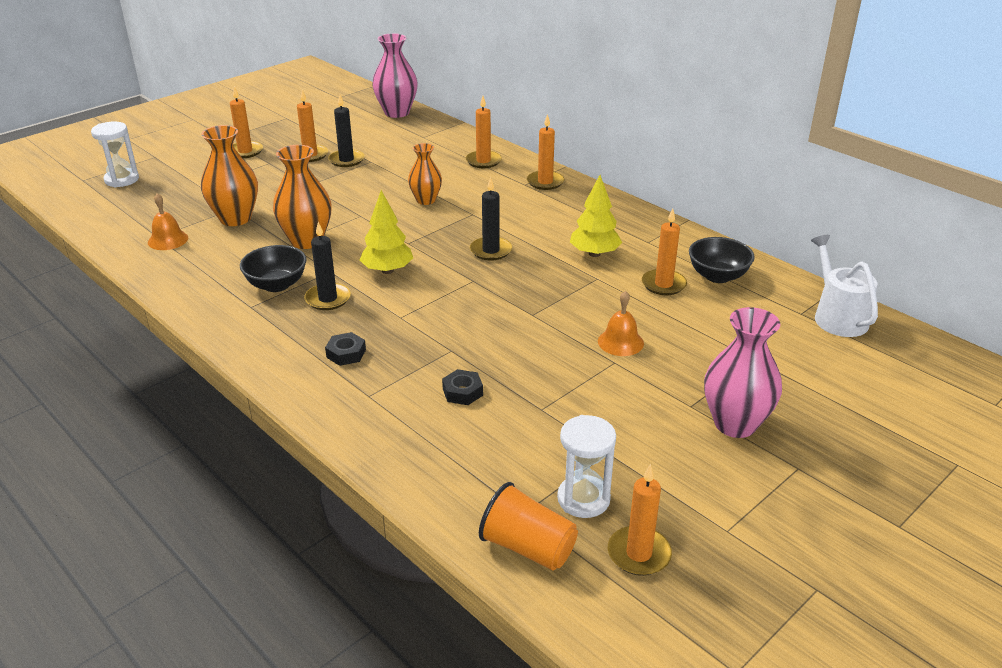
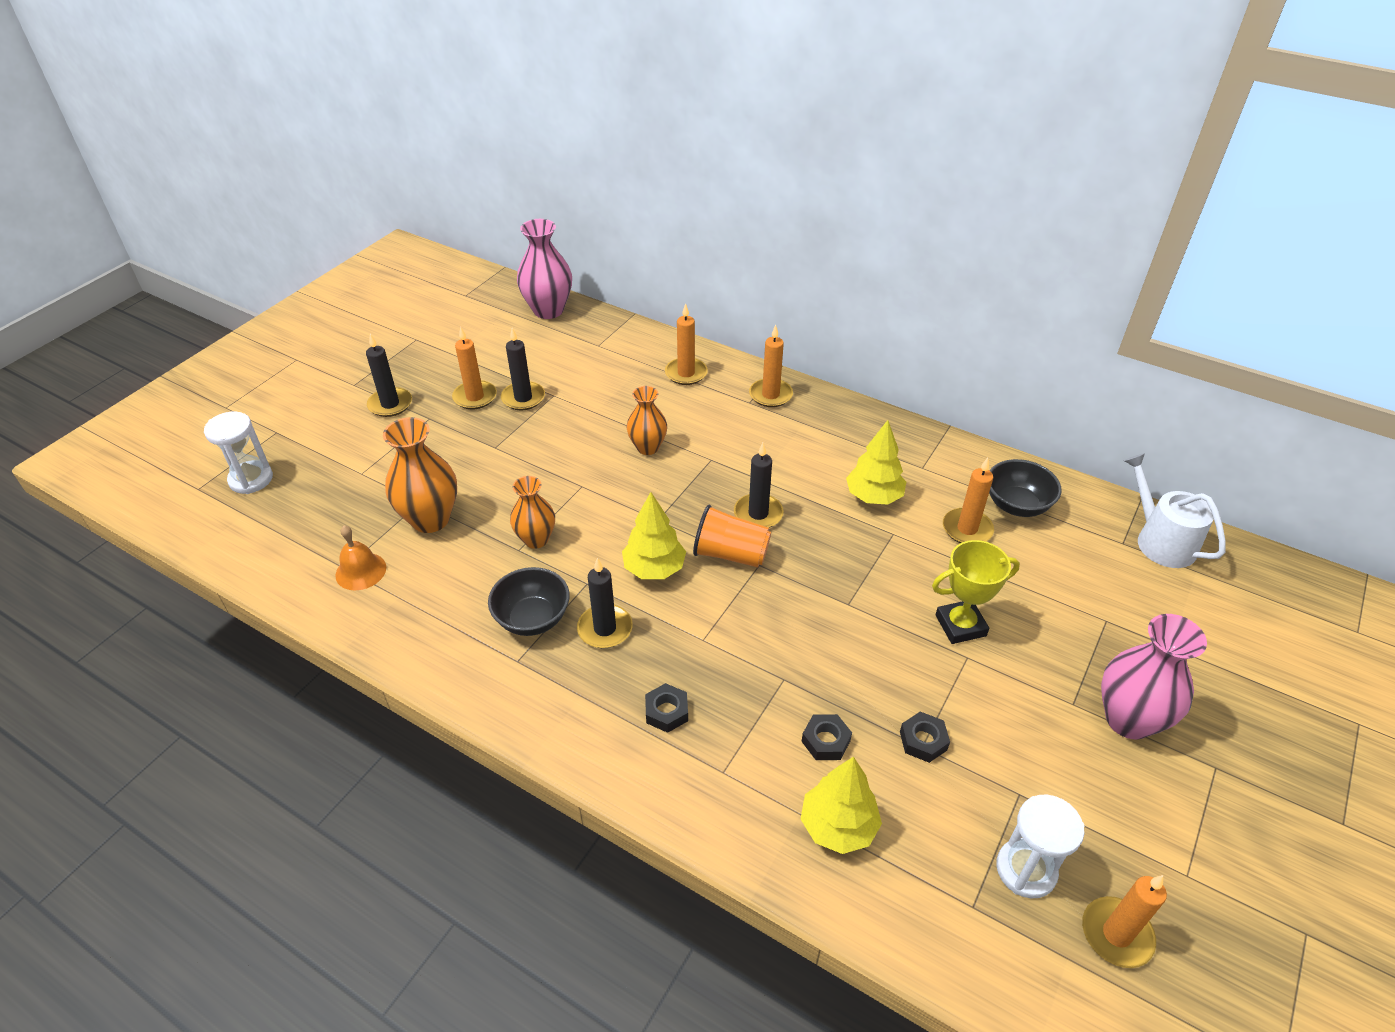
camera: 15 degrees left, 10 degrees up
(245, 151) = (390, 404): orange candle -> black candle
(307, 241) = (536, 539): orange vase -> orange vase, size x0.64
(441, 443) = (838, 826): none -> yellow tree
(528, 548) = (1001, 958): orange cup -> orange cup (731, 554)
(544, 406) = (923, 740): none -> black nut
(620, 342) = (960, 625): orange bell -> yellow trophy

